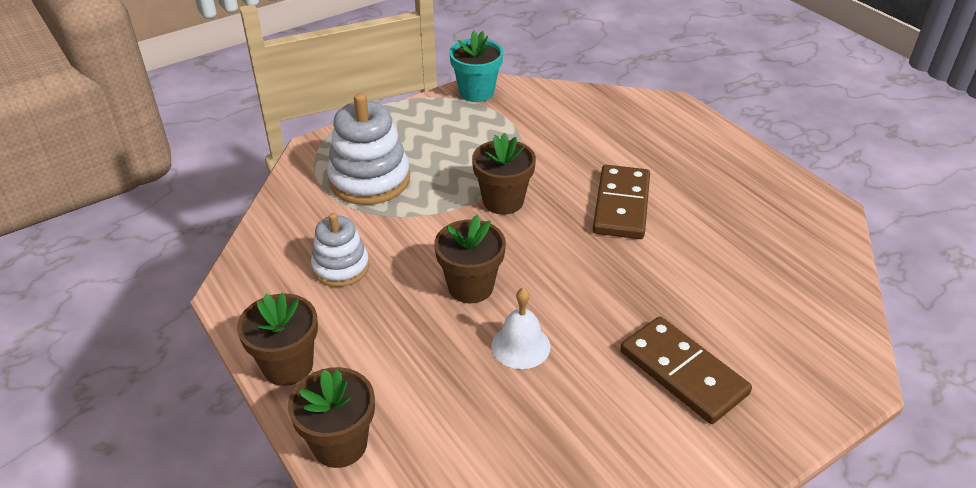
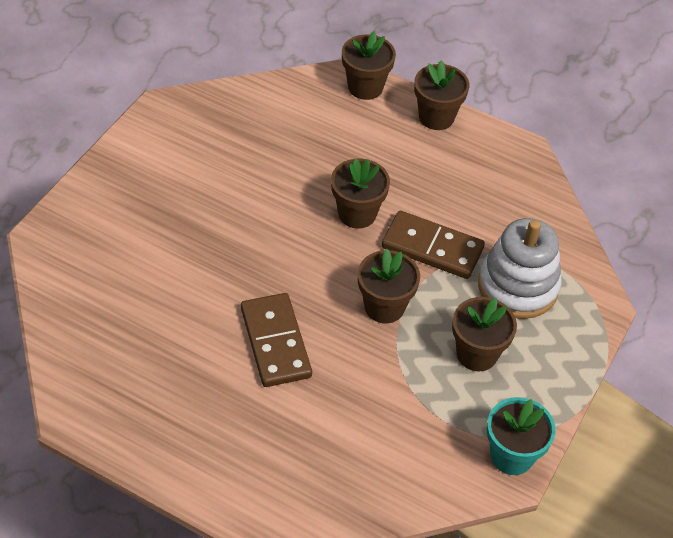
camera: 150 degrees right, 10 degrees up
(341, 267) = (465, 195): white stacking toy -> none
(449, 149) = (477, 354): none -> brown flower pot
(520, 346) = (293, 181): white bell -> none
(683, 373) = (170, 200): brown domino -> brown domino (432, 248)

